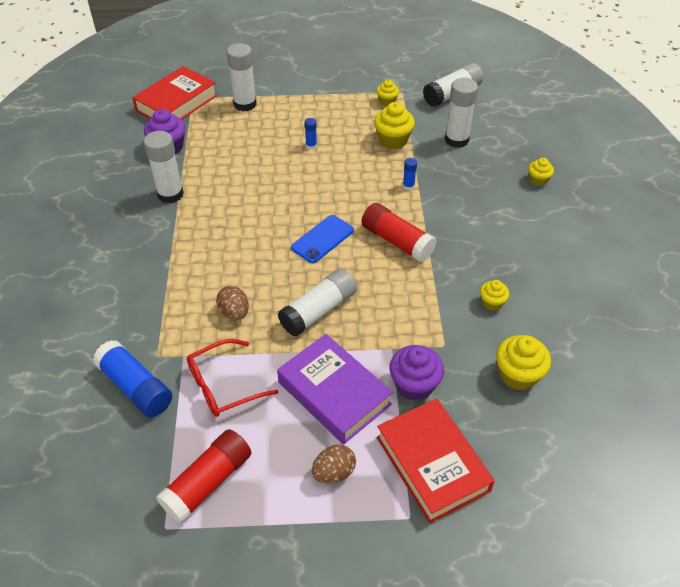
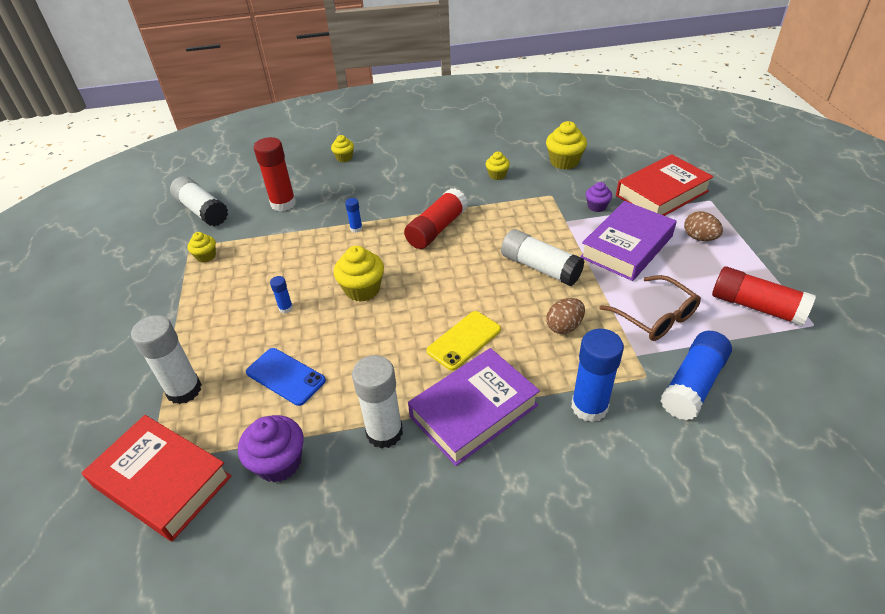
camera: 95 degrees left, 5 degrees down
(143, 309) = (589, 407): none -> blue glue stick
(169, 241) = (474, 411): none -> purple book
(223, 385) = (655, 317): red glasses -> brown glasses
(241, 244) = (464, 340): none -> yellow phone
(322, 239) = (443, 278): blue phone -> blue phone (285, 376)
(393, 140) = (280, 245): yellow cupcake -> yellow cupcake (362, 289)
(414, 385) = (597, 206): purple cupcake -> purple cupcake, size x0.59
(456, 140) = (283, 203): white glue stick -> red glue stick

